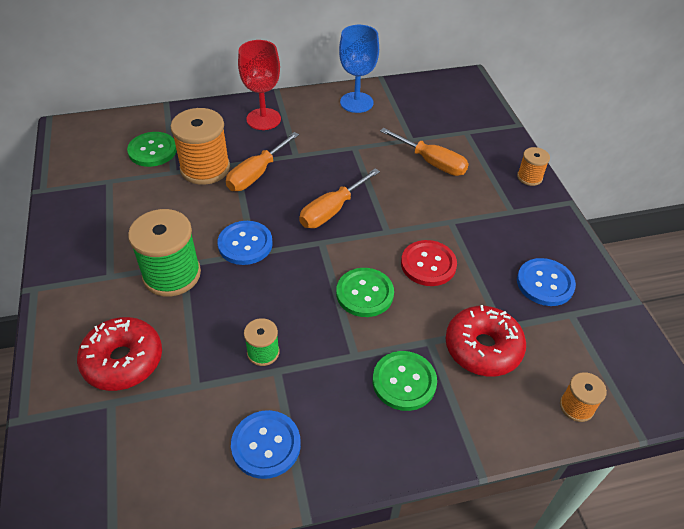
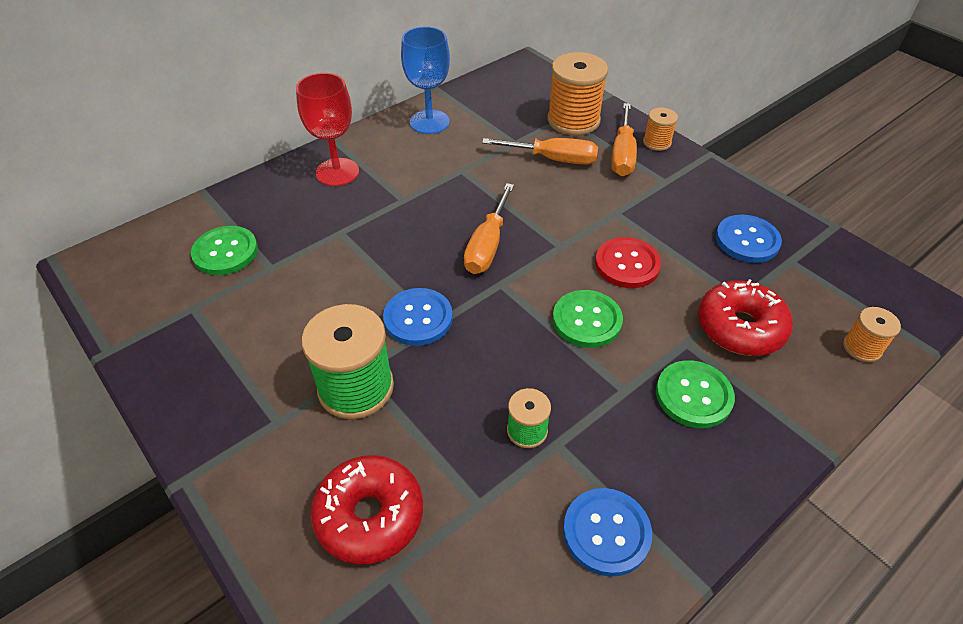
camera: 25 degrees left, 0 degrees up
(205, 168) = (307, 250): orange spool -> orange spool (573, 120)
(257, 174) = (374, 235): orange screwdriver -> orange screwdriver (622, 154)

